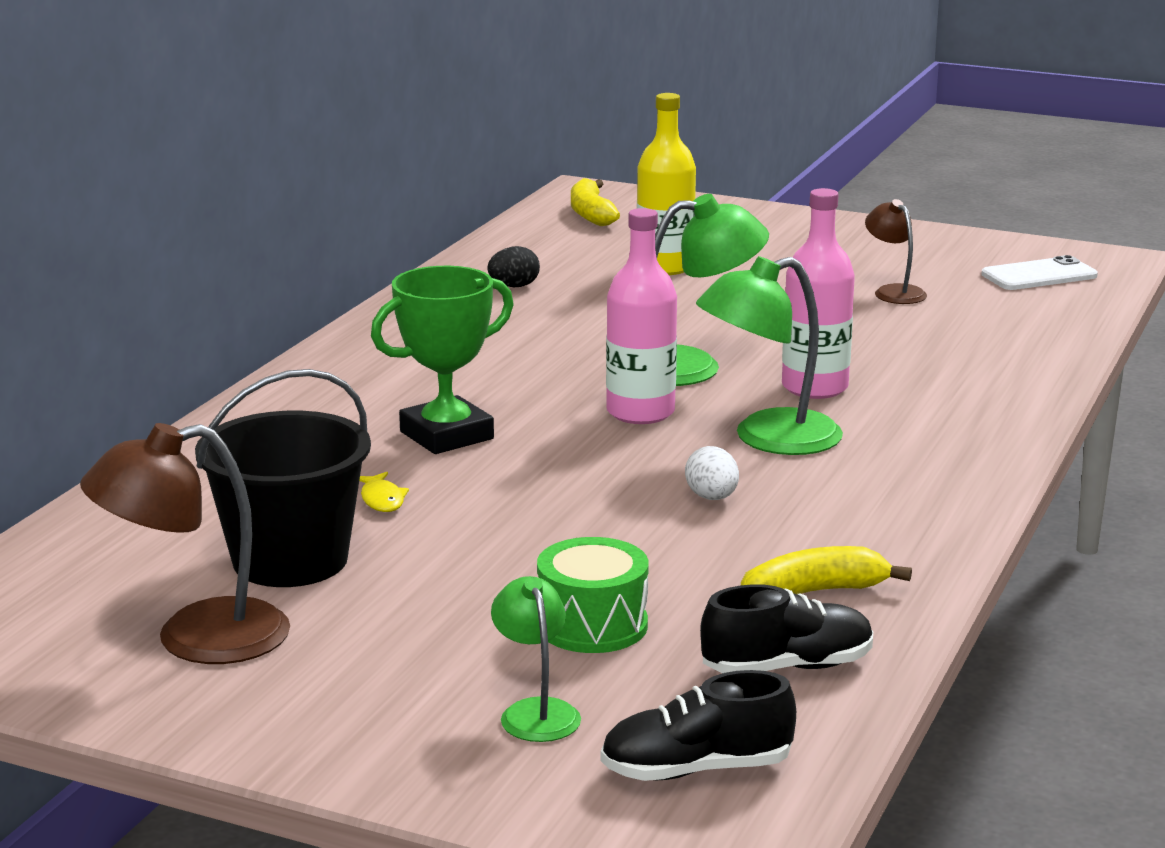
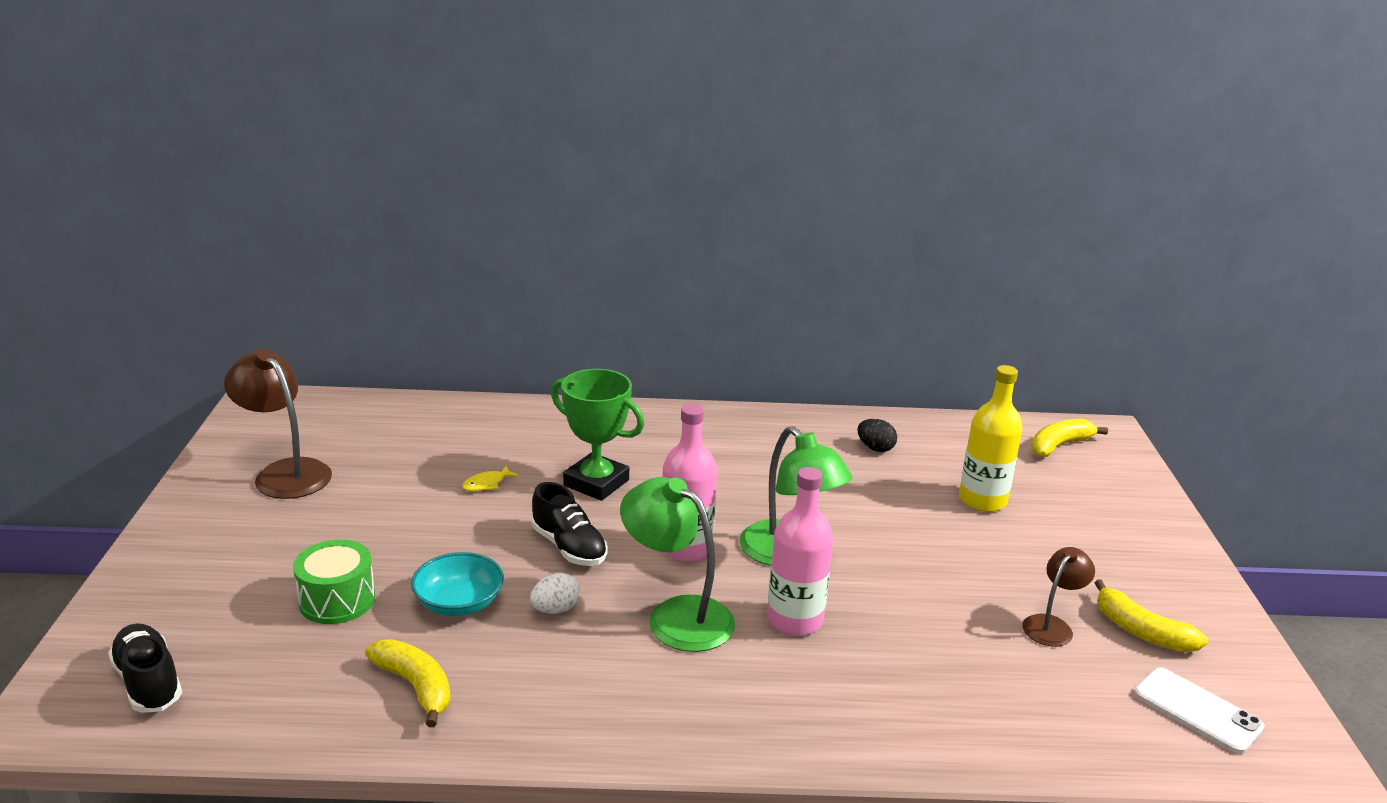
camera: 65 degrees right, 5 degrees up
(290, 560) = (391, 475): black bucket -> none
(536, 712) = (217, 604): green lamp -> none
(658, 550) = (459, 603): none -> turquoise bowl
(787, 667) = (296, 695): black shoe -> black shoe (569, 547)
(923, 264) = (1141, 631): none -> yellow banana

